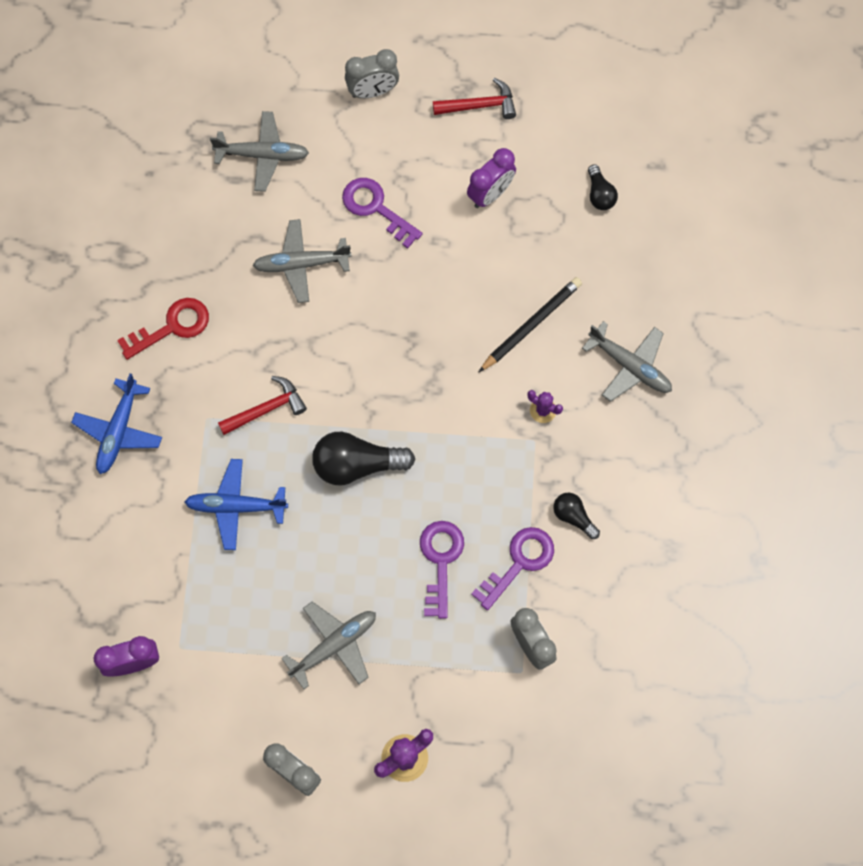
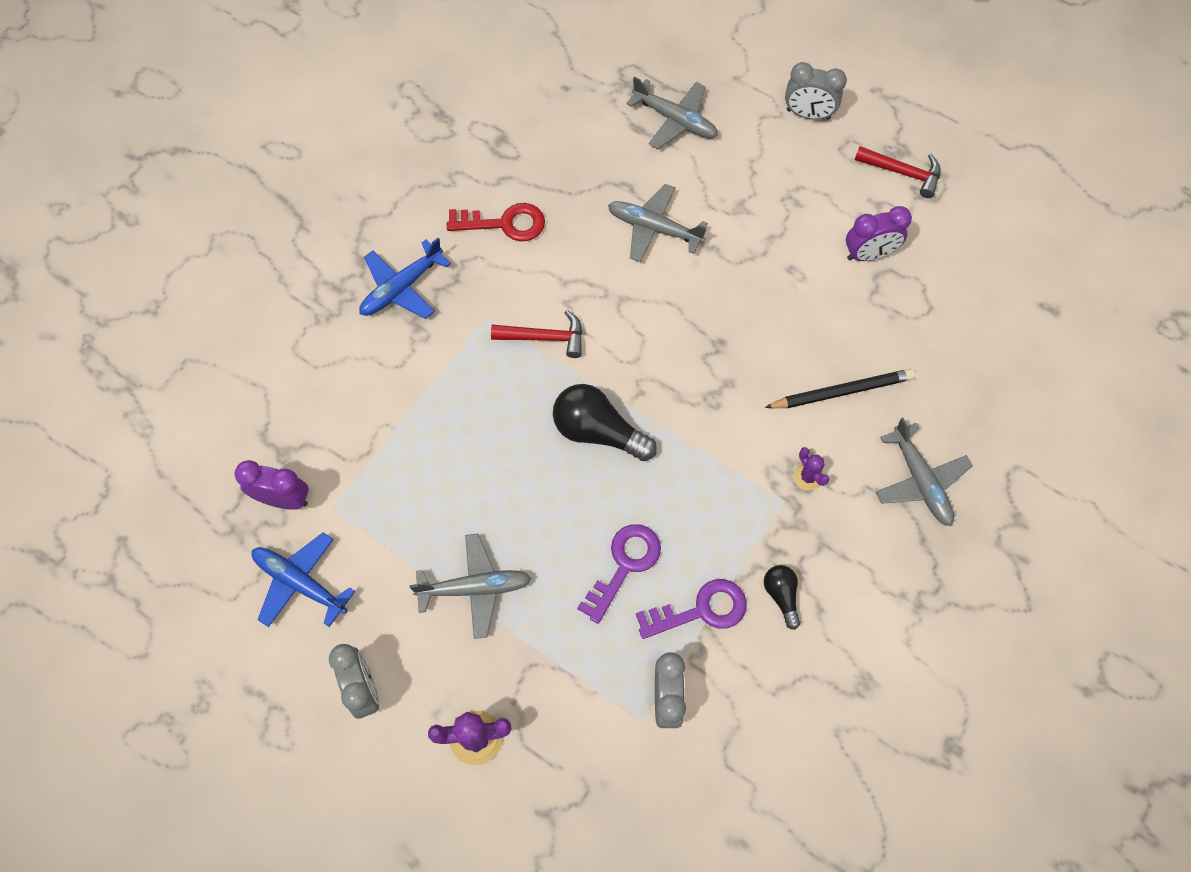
camera: 30 degrees right, 5 degrees down
(236, 506) = (464, 409): blue plane -> blue plane (300, 583)
(376, 208) = (752, 214): purple key -> none
(599, 194) = (977, 306): black light bulb -> none

